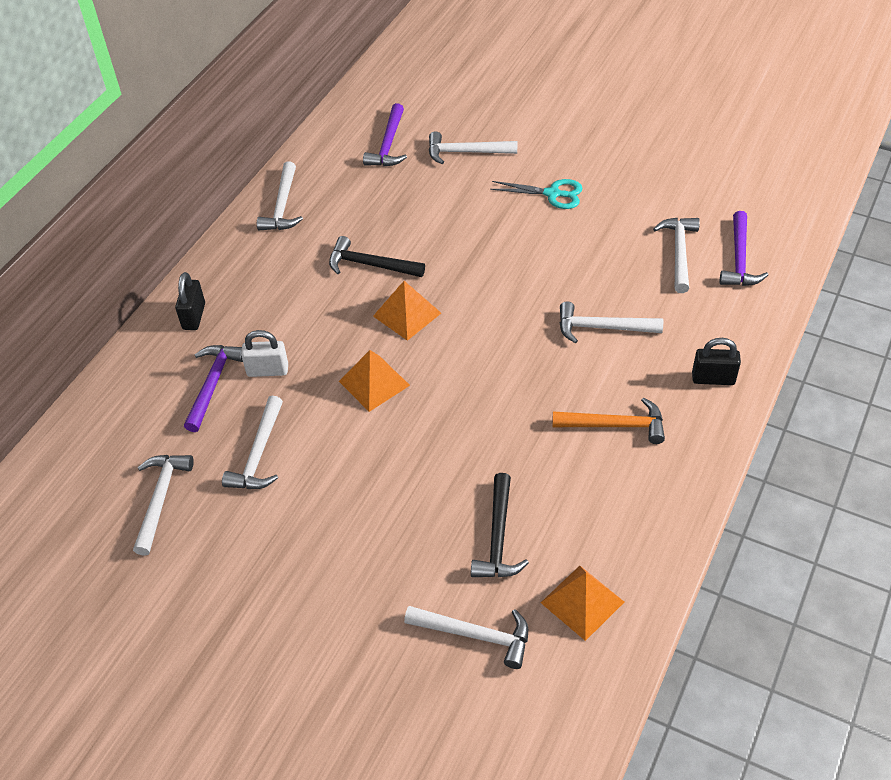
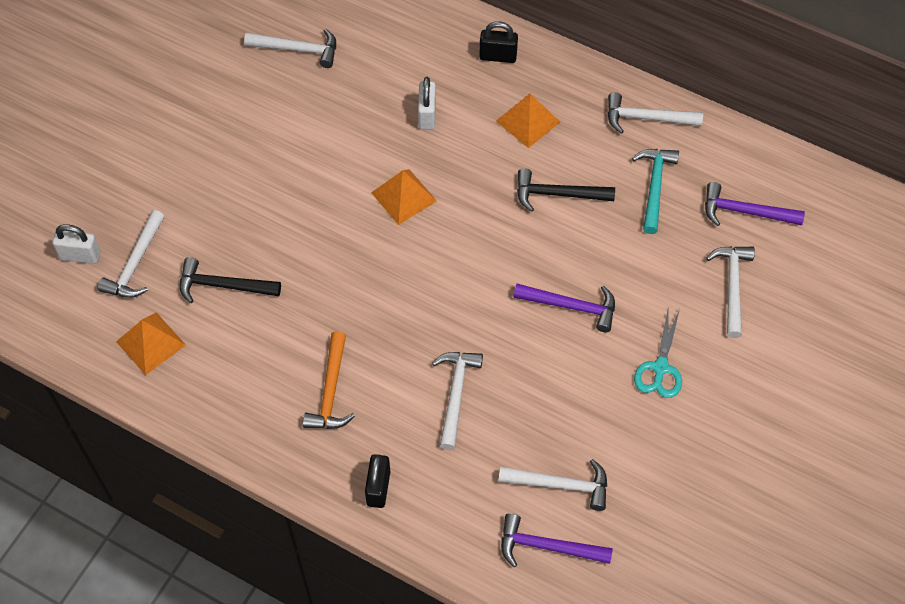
camera: 90 degrees right, 10 degrees up
(213, 384) = (415, 76): purple hammer -> purple hammer (571, 307)
(258, 454) = (334, 112): white hammer -> none
(362, 200) = (654, 187): none -> turquoise hammer
(370, 265) = (557, 194): black hammer -> black hammer turned 105 degrees counterclockwise
(407, 314) = (487, 224): orange pyramid -> orange pyramid (528, 121)
(467, 702) = (80, 256): none -> white padlock

